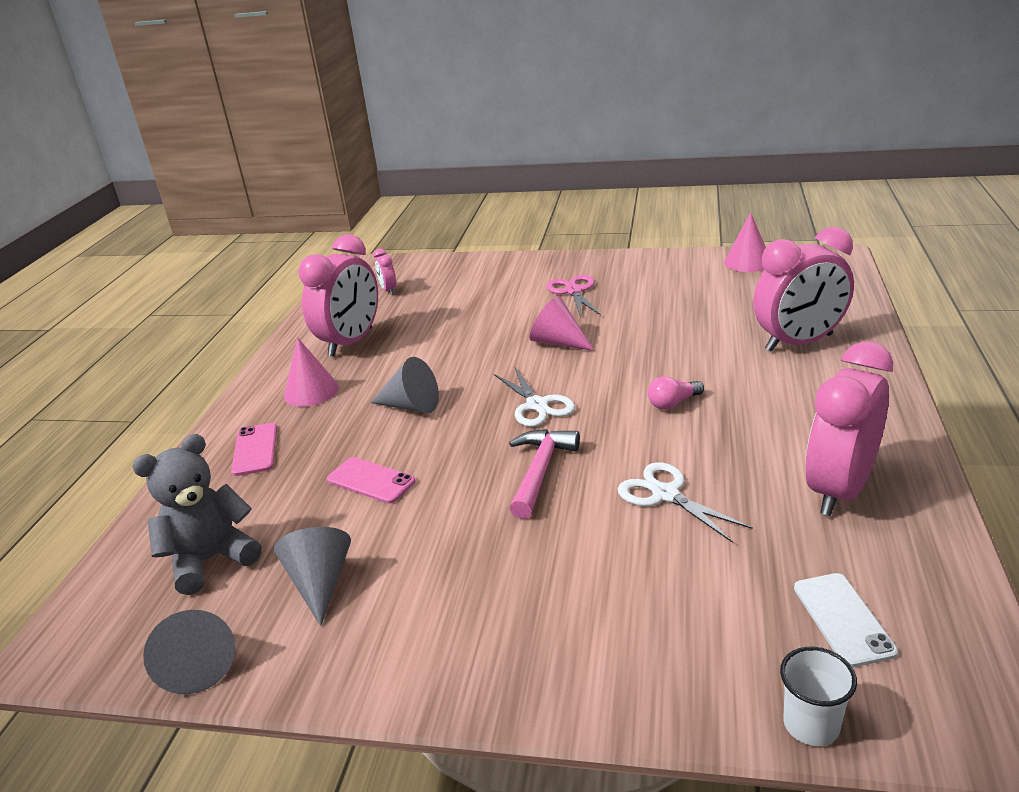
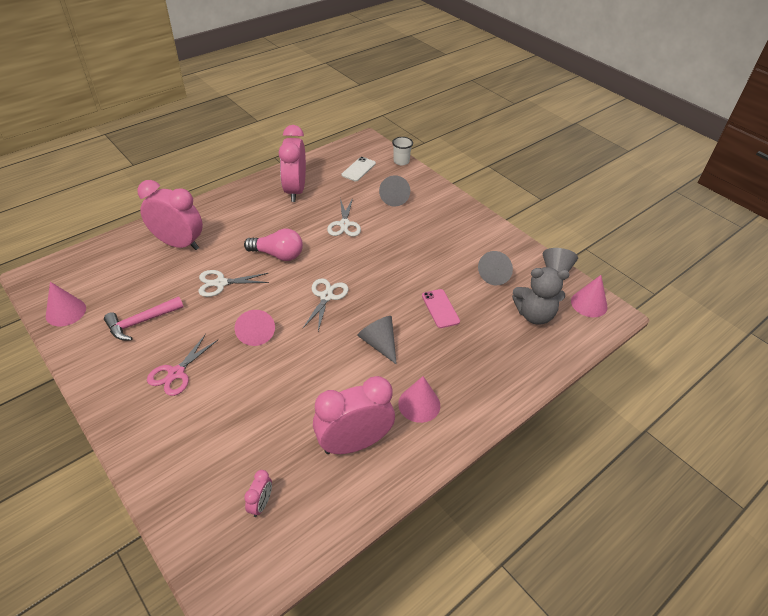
camera: 145 degrees left, 15 degrees up
(108, 641) = (589, 304): none -> pink cone
(255, 449) = (481, 374): pink phone -> none
(540, 471) = (370, 263): pink hammer -> pink hammer (141, 322)
(670, 604) = (394, 198): none -> grey cone
(673, 347) = (221, 283): none -> white scissors
(673, 403) = (278, 255): pink light bulb -> pink light bulb, size x1.71
(839, 490) = (295, 190): pink clock -> pink clock turned 105 degrees clockwise

